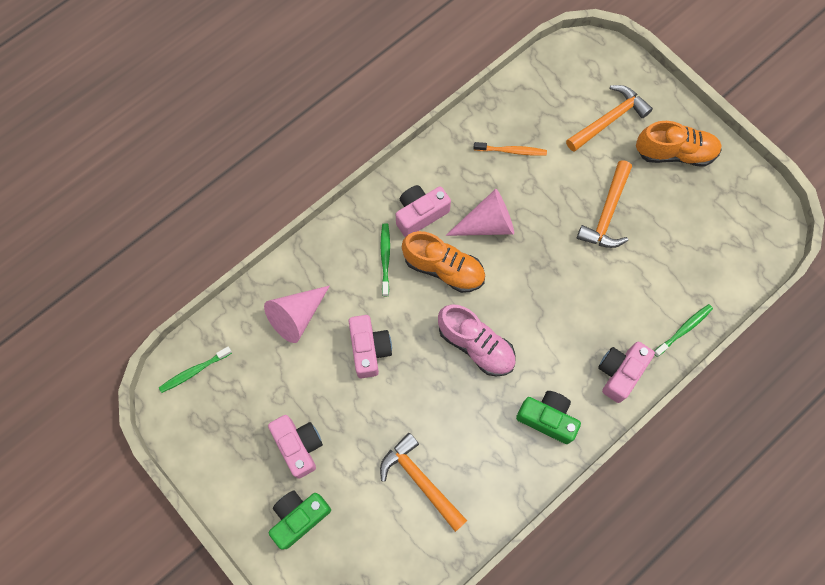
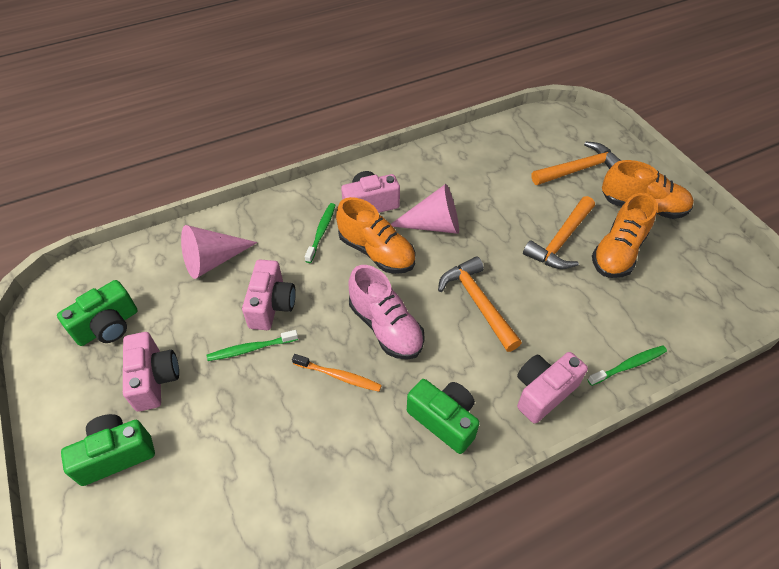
camera: 15 degrees right, 20 degrees down
(194, 371) = (89, 284): green toothbrush -> green toothbrush (251, 349)
(233, 408) = (108, 326): none -> green camera
(420, 480) = (271, 451): orange hammer -> orange hammer (477, 303)
(511, 151) = (476, 174): orange toothbrush -> orange toothbrush (339, 376)
(659, 213) = (618, 252): none -> orange shoe

